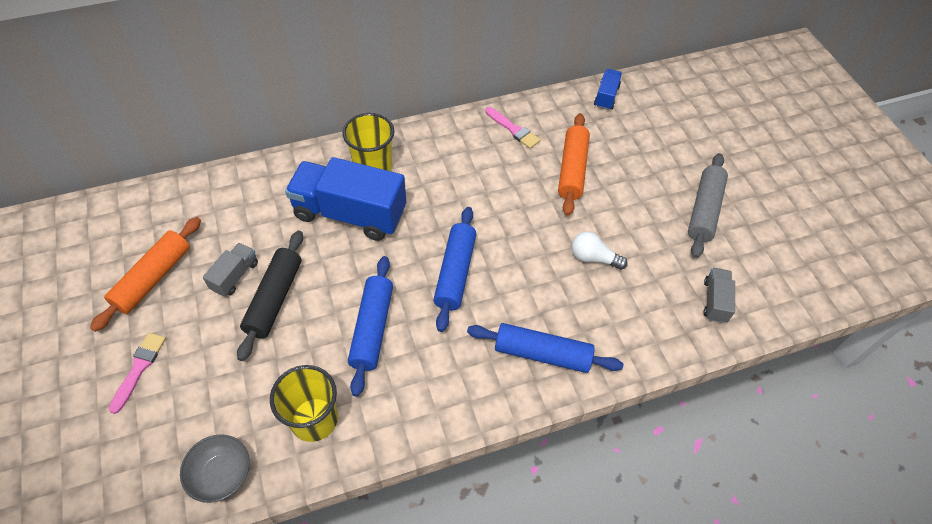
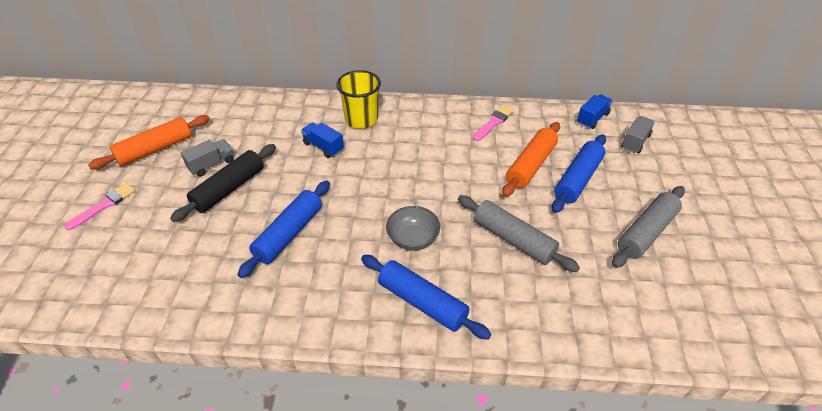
camera: 25 degrees right, 10 degrees down
(221, 474) = (107, 301): grey bowl -> grey bowl (413, 238)
(314, 419) = (201, 286): yellow cup -> none
(350, 213) = (323, 147): blue truck -> blue truck, size x0.46
(455, 273) = (382, 213): blue rolling pin -> blue rolling pin (577, 179)
(513, 129) = (493, 122): pink brush -> pink brush turned 120 degrees counterclockwise
(593, 258) = (513, 239): white light bulb -> grey rolling pin
(715, 301) = (620, 314): grey truck -> grey truck (635, 142)

